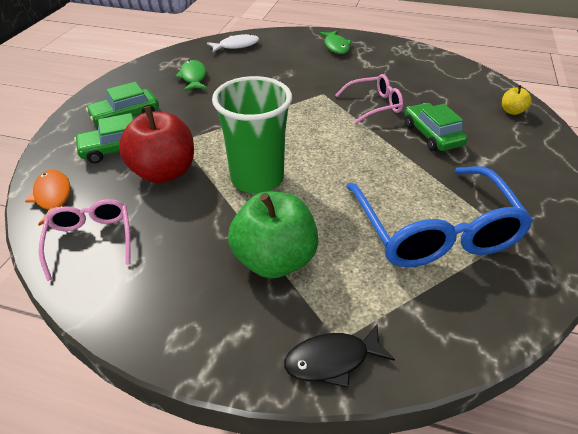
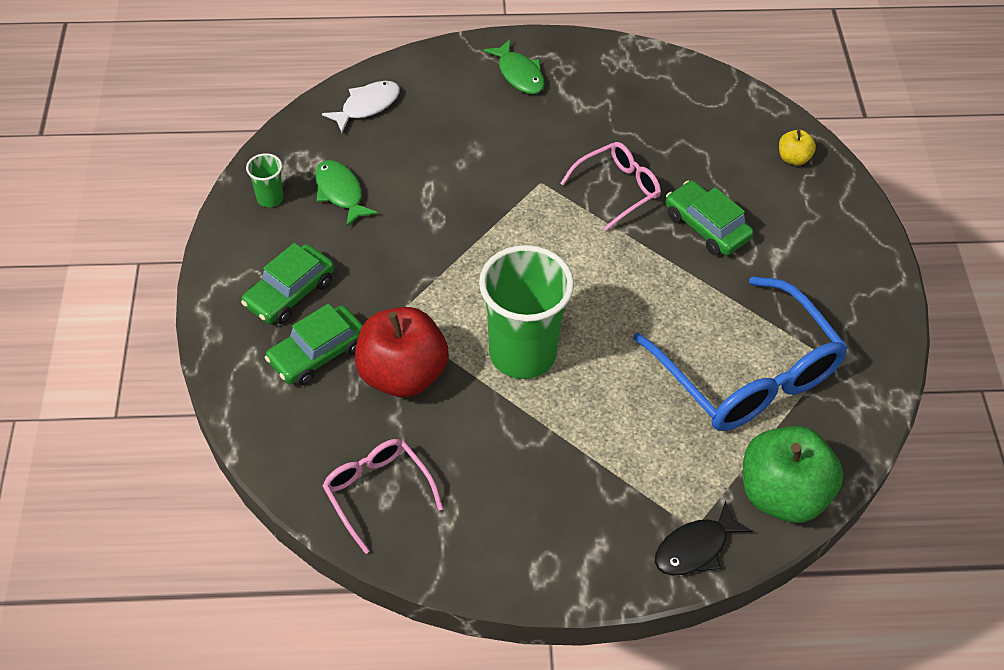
camera: 20 degrees left, 10 degrees up
(53, 197) = (288, 448): orange fish -> none
(150, 73) = (270, 198): none -> green cup
(274, 259) = (594, 457): green apple -> green apple (782, 494)

